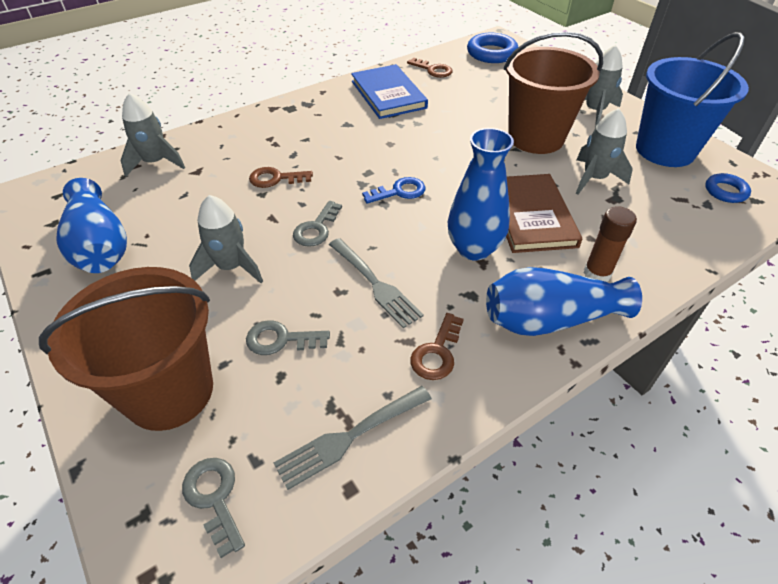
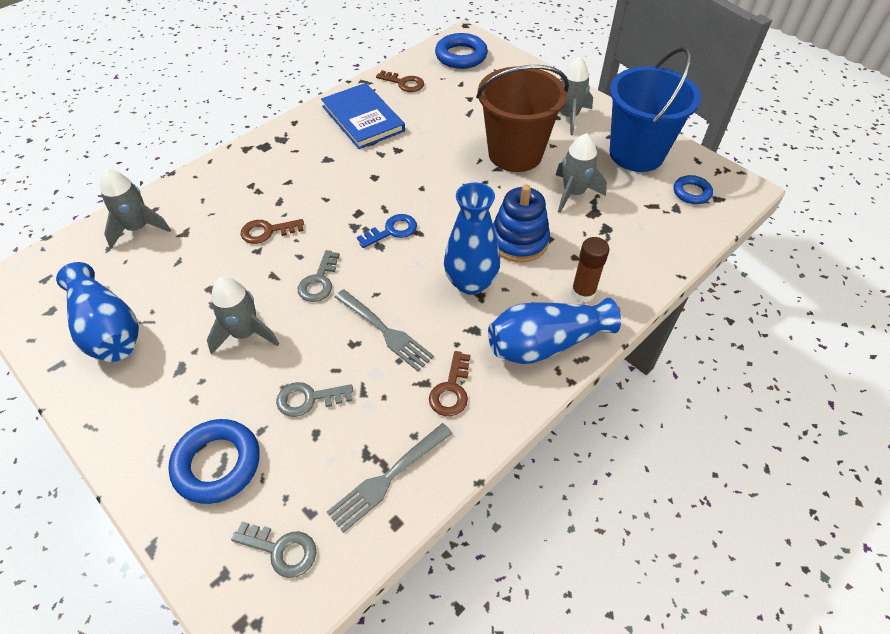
camera: 10 degrees left, 5 degrees up
(169, 391) = (217, 464): brown bucket -> blue ring
(214, 497) = (281, 550): grey key -> grey key turned 150 degrees clockwise
(531, 216) = (519, 241): brown book -> blue stacking toy

